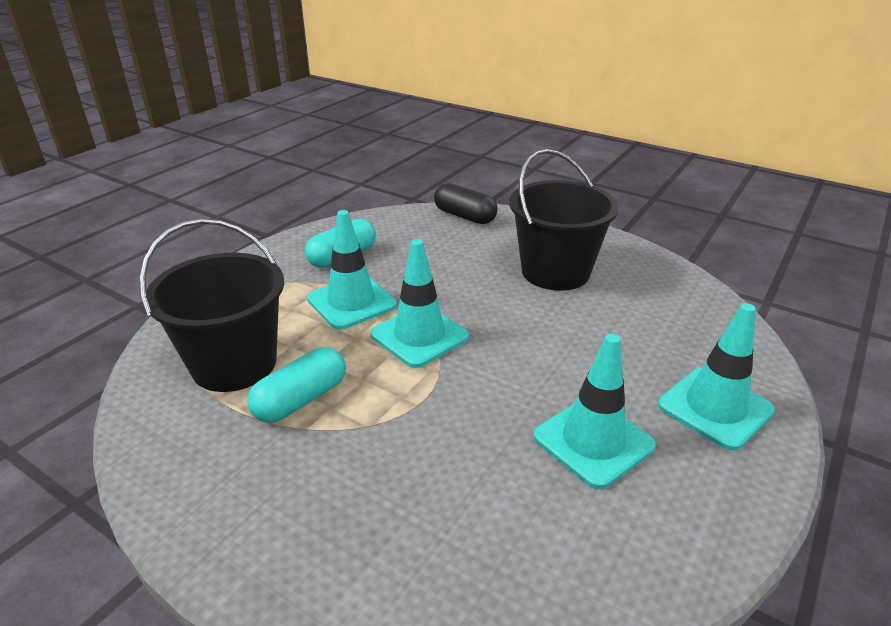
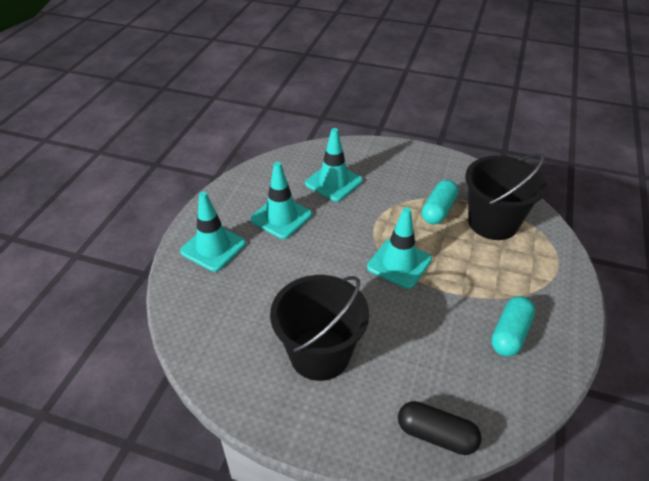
camera: 165 degrees right, 10 degrees up
(351, 302) = (463, 283): turquoise traffic cone -> turquoise traffic cone (333, 182)

